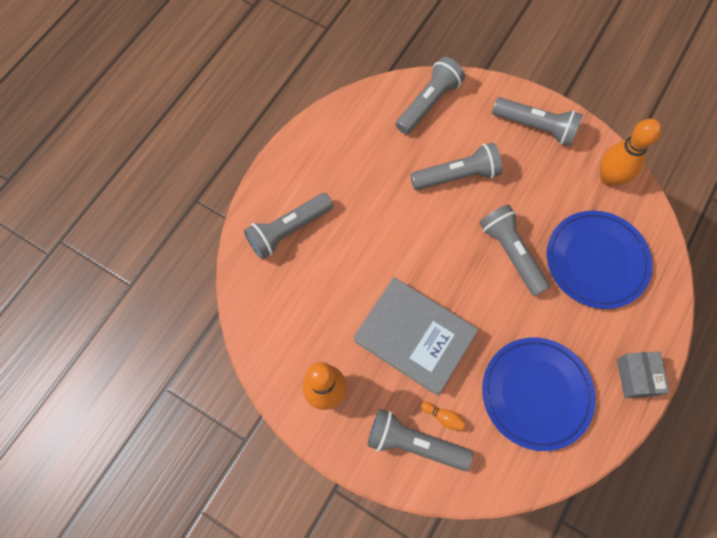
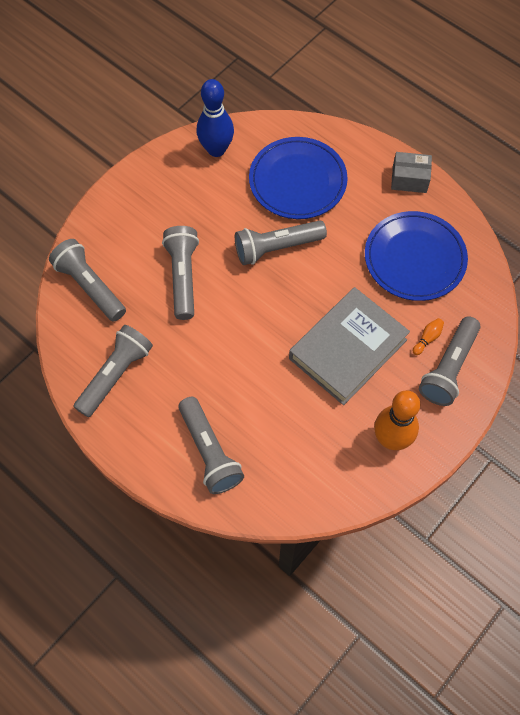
camera: 80 degrees left, 5 degrees down
(536, 127) = (145, 196): grey flashlight -> grey flashlight (116, 375)
(609, 178) = (216, 149): orange bowling pin -> blue bowling pin

